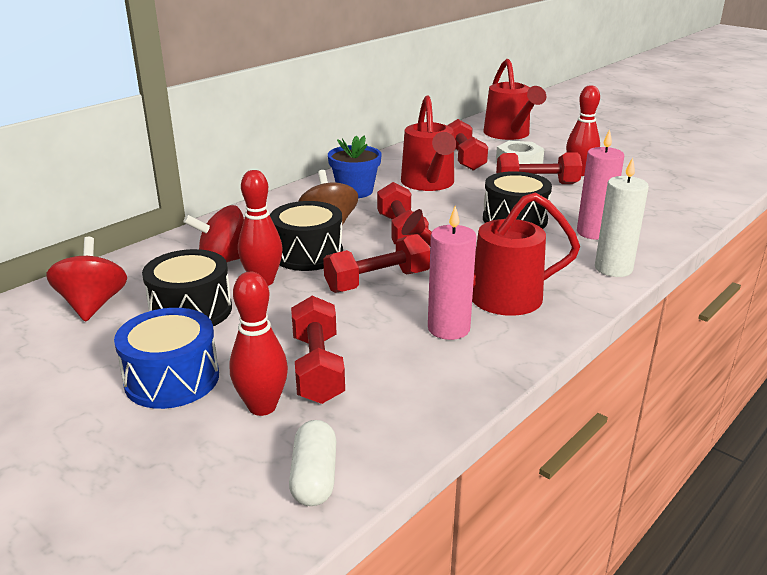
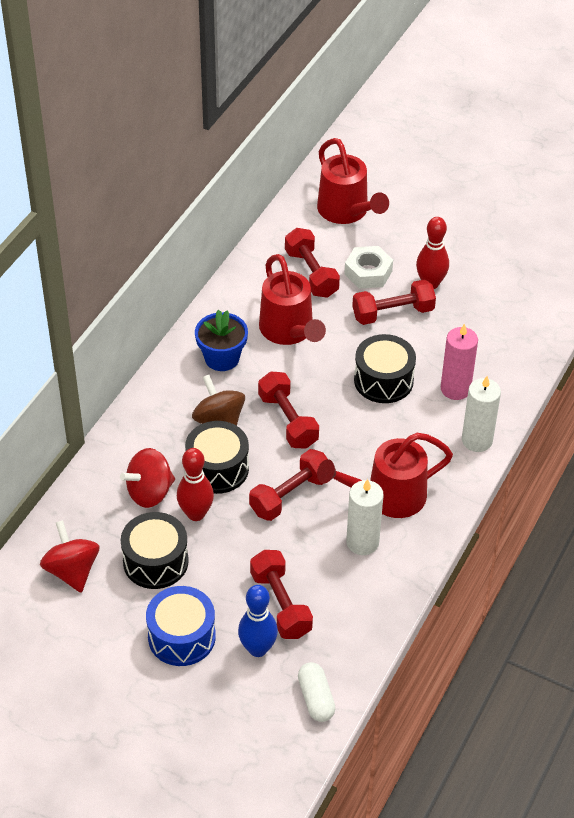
camera: 15 degrees left, 20 degrees up
(262, 407) = (258, 649): red bowling pin -> blue bowling pin
(448, 328) = (362, 542): pink candle -> white candle

